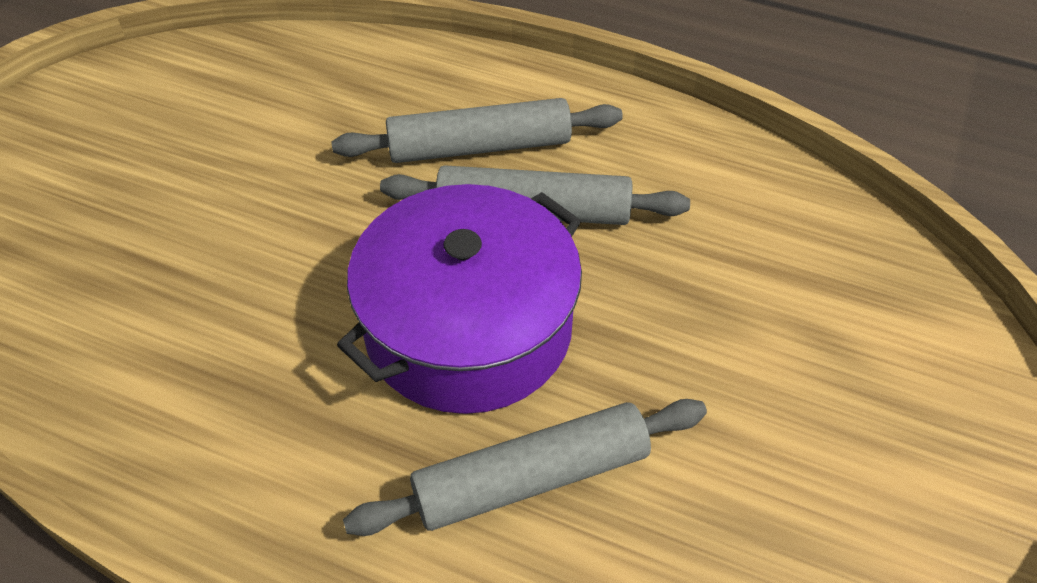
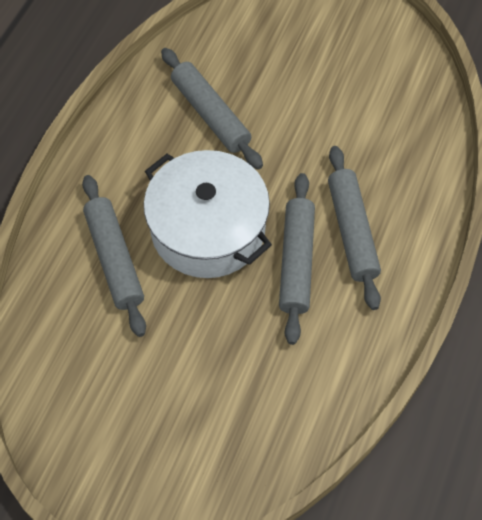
camera: 90 degrees right, 10 degrees up
(213, 327) = (210, 114): none -> grey rolling pin
(468, 328) = (208, 229): purple pot -> white pot

